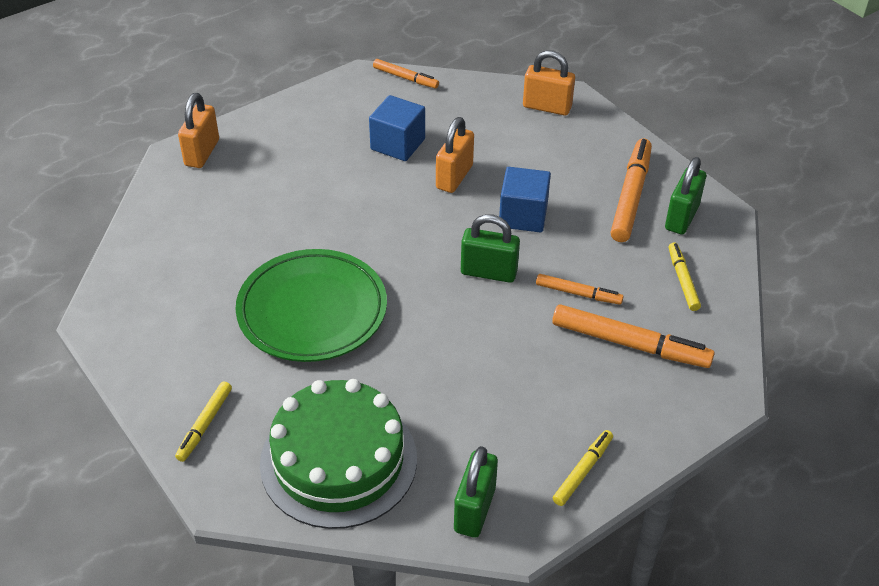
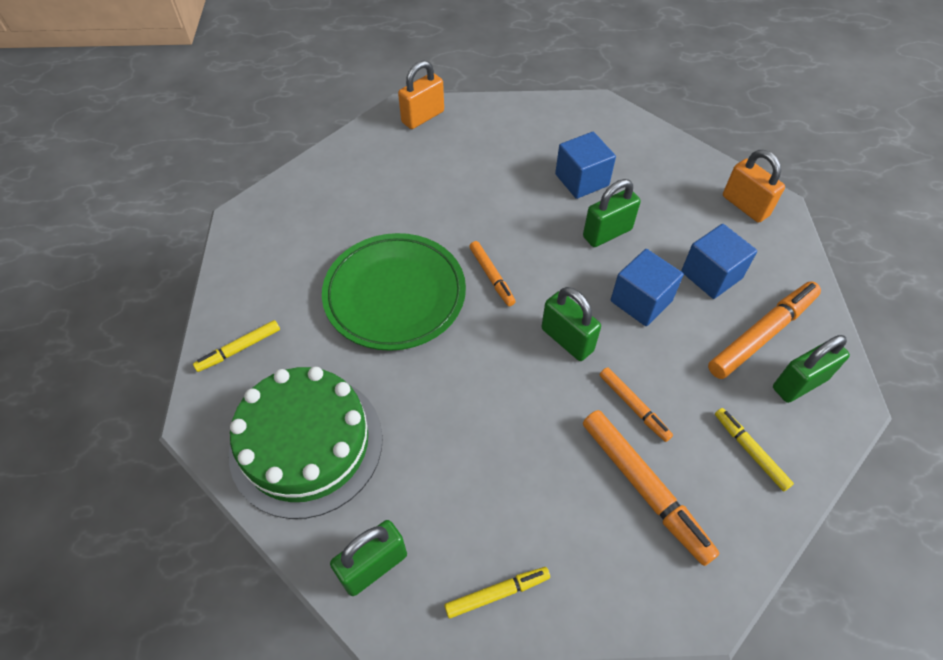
camera: 35 degrees right, 10 degrees up
(405, 78) = (635, 123): orange marker -> orange marker (492, 276)
(454, 177) = (607, 233): orange padlock -> green padlock
(561, 171) = (711, 275): none -> blue cube
(682, 280) = (750, 451): yellow marker -> yellow marker turned 60 degrees counterclockwise

